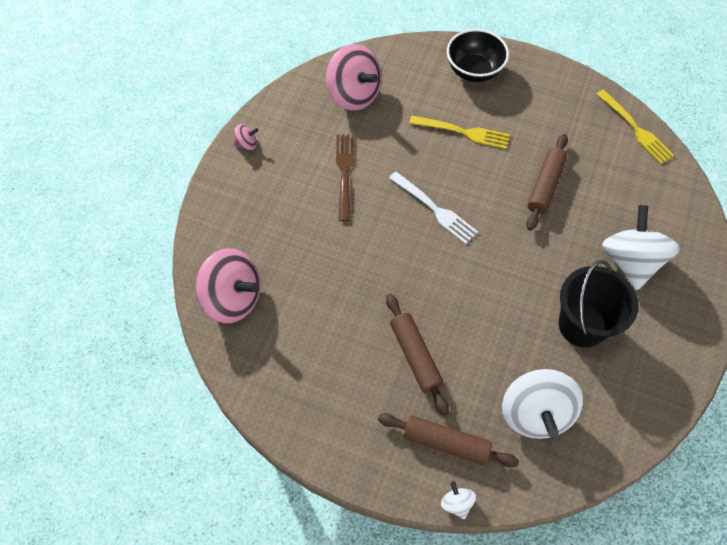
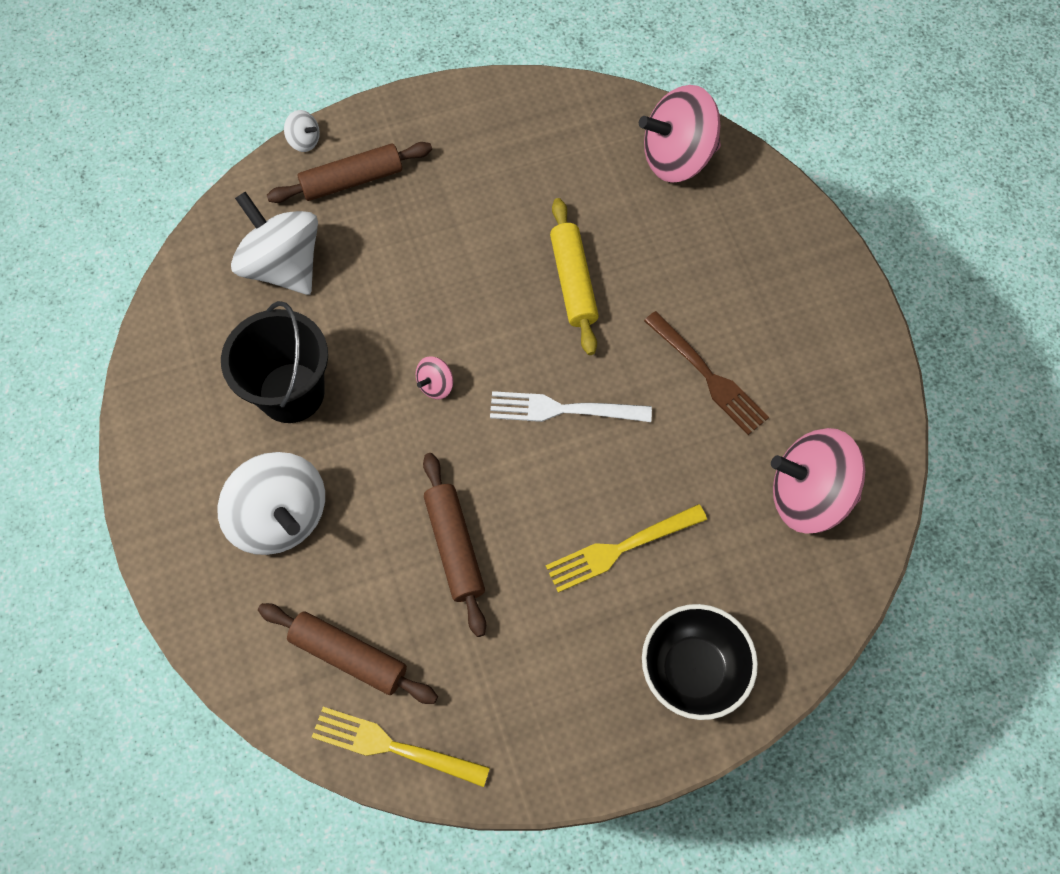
camera: 140 degrees right, 5 degrees up
(247, 144) = (855, 325): pink spinning top -> pink spinning top (436, 385)
(366, 270) = (573, 282): none -> yellow rolling pin
(415, 356) = (445, 234): brown rolling pin -> brown rolling pin (349, 656)

